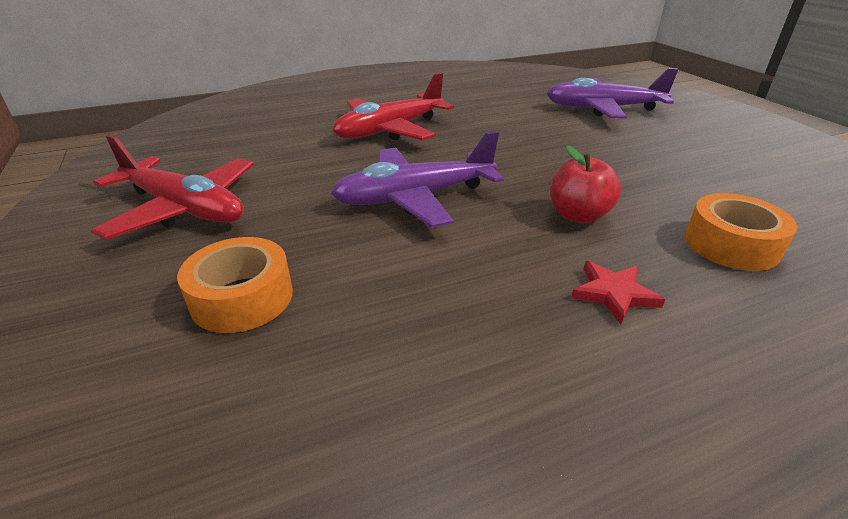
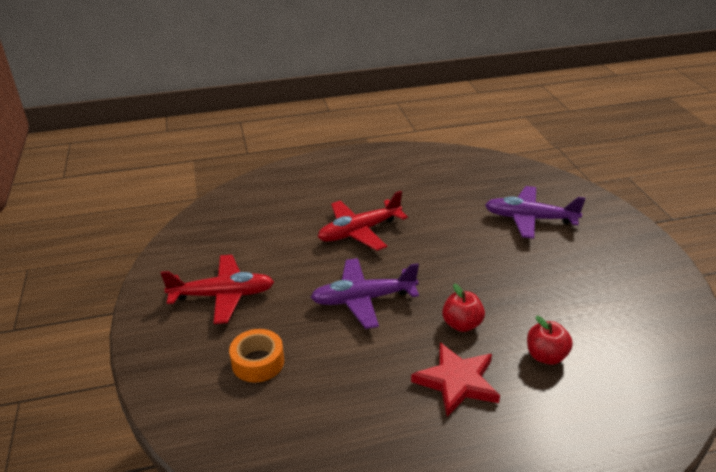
camera: 10 degrees right, 0 degrees up
(184, 209) = (223, 295): red plane -> red plane turned 45 degrees counterclockwise
(614, 293) = (457, 381): red star -> red star, size x1.85
(731, 244) = (546, 356): orange tape -> red apple

